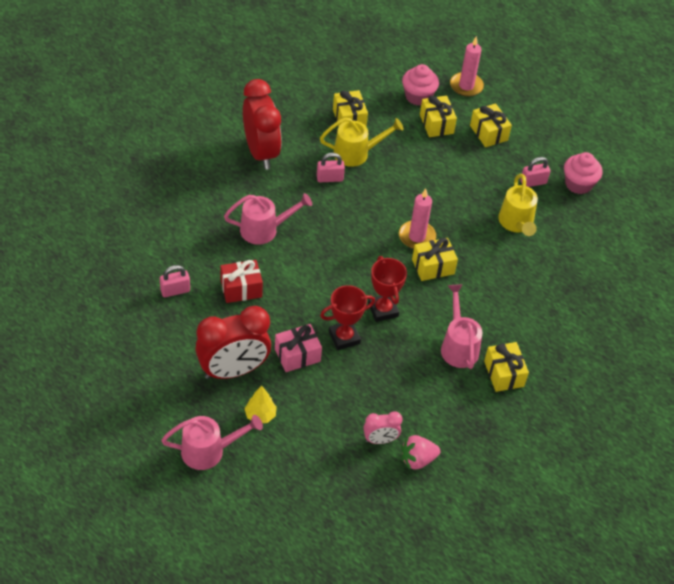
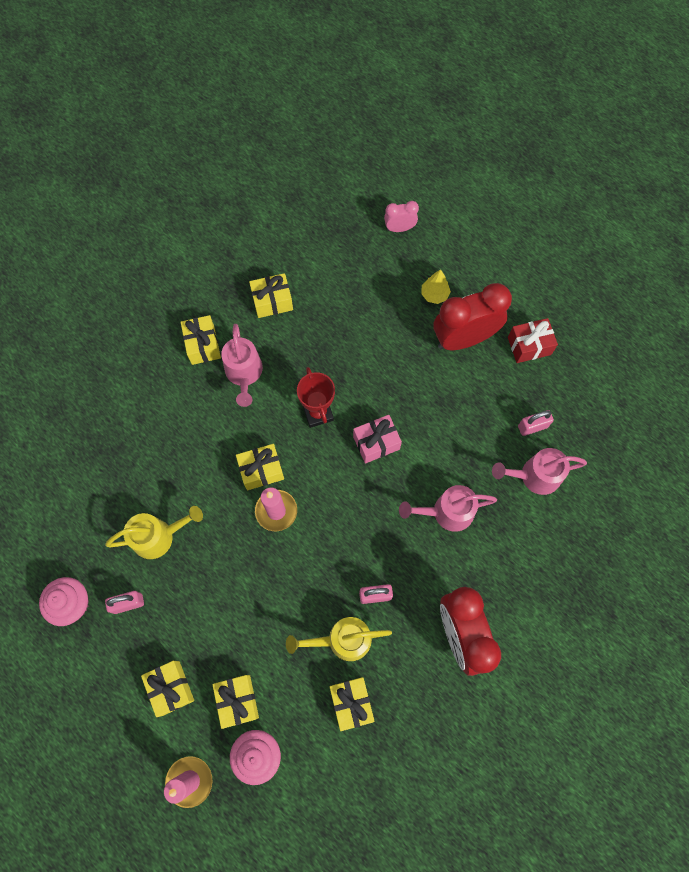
camera: 175 degrees left, 20 degrees up
(209, 451) = (476, 260): pink watering can -> pink watering can (534, 476)
(241, 289) = (465, 432): red gift -> red gift (529, 346)
(297, 355) = (403, 357): pink gift -> pink gift (376, 443)
(344, 337) = (358, 379): red trophy -> none
(380, 440) = (325, 275): pink clock -> pink clock (399, 228)
(417, 459) = (293, 258): pink strawberry -> none
(436, 414) = (272, 301): none -> yellow gift
(516, 224) = (159, 536): yellow watering can -> yellow watering can turned 75 degrees clockwise

